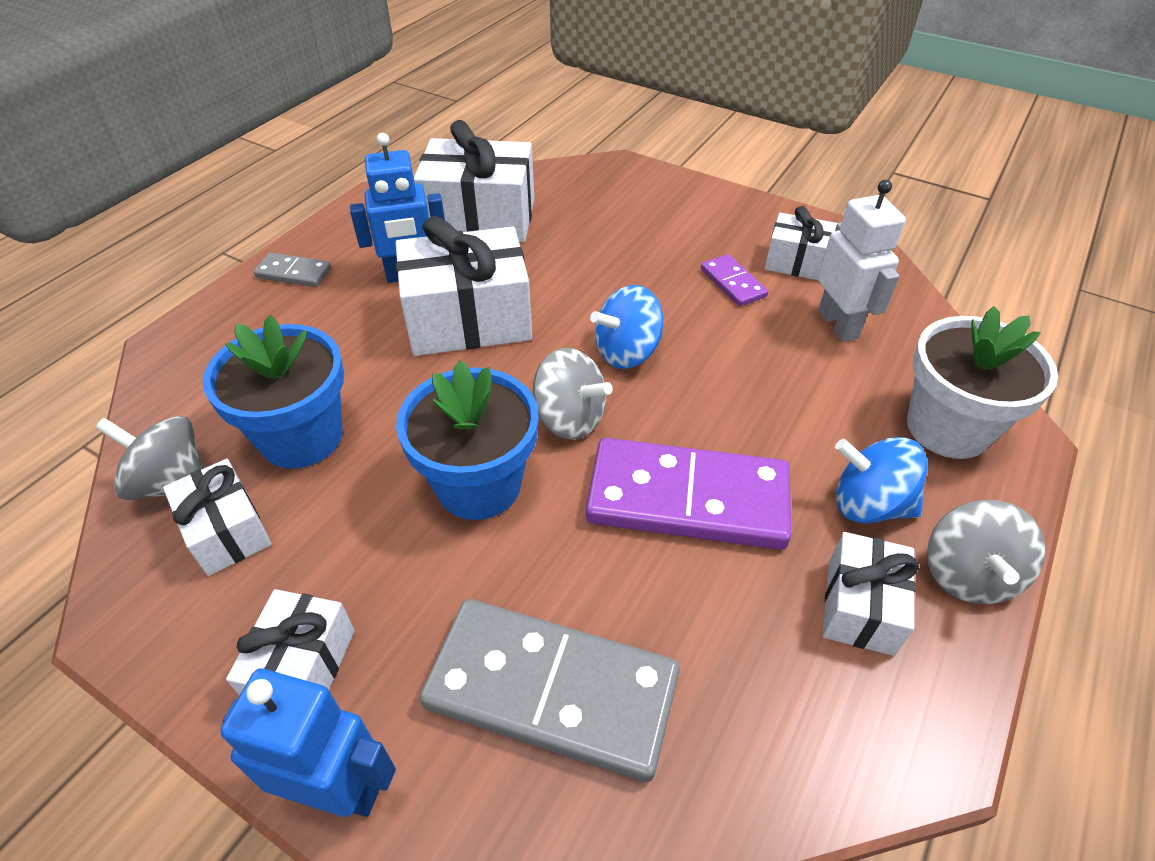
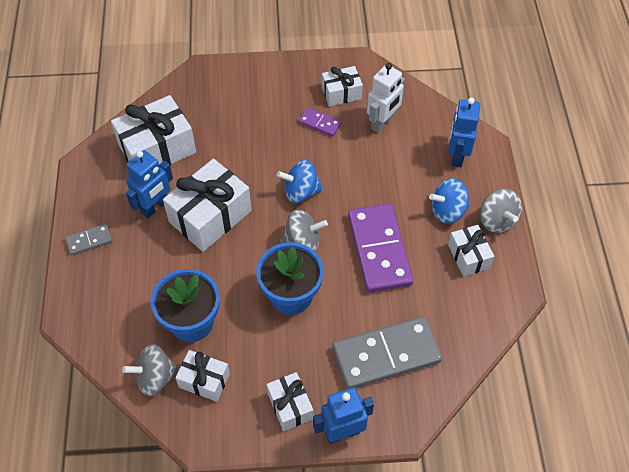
camera: 35 degrees left, 10 degrees up
(627, 352) = (301, 192): blue spinning top -> blue spinning top turned 60 degrees clockwise
(687, 498) = (379, 250): purple domino -> purple domino turned 75 degrees counterclockwise
(838, 324) = (382, 123): white robot -> white robot turned 90 degrees clockwise
(947, 428) = (457, 156): white flower pot -> blue robot

